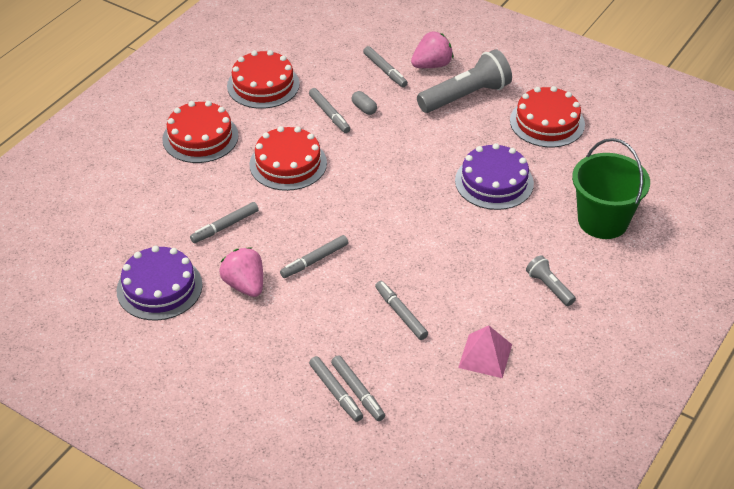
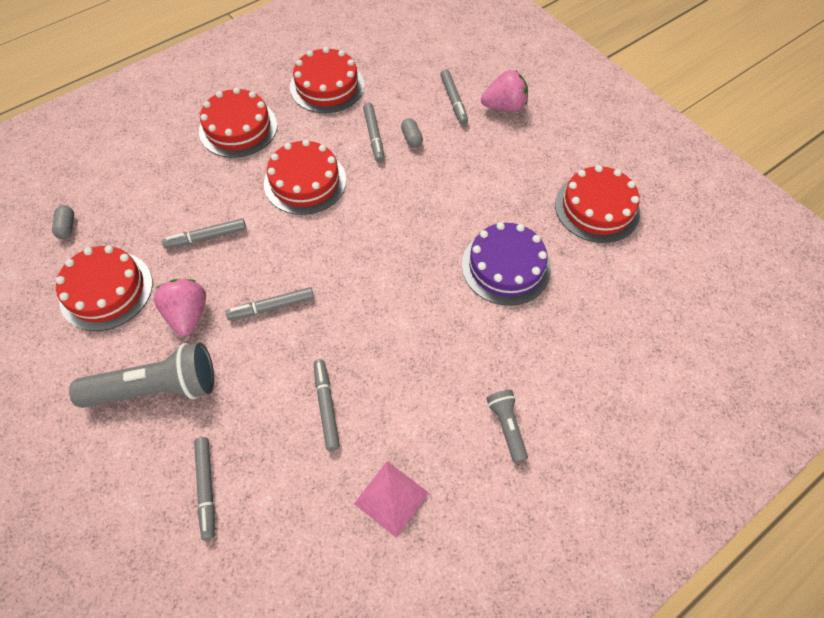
camera: 20 degrees right, 15 degrees up
(89, 252) = (67, 227): none -> grey capsule
(159, 288) = (106, 290): purple cake -> red cake
(357, 392) = (229, 496): grey marker -> none
(465, 96) = (523, 152): grey flashlight -> grey flashlight (157, 388)
(603, 221) = (607, 356): green bucket -> none

